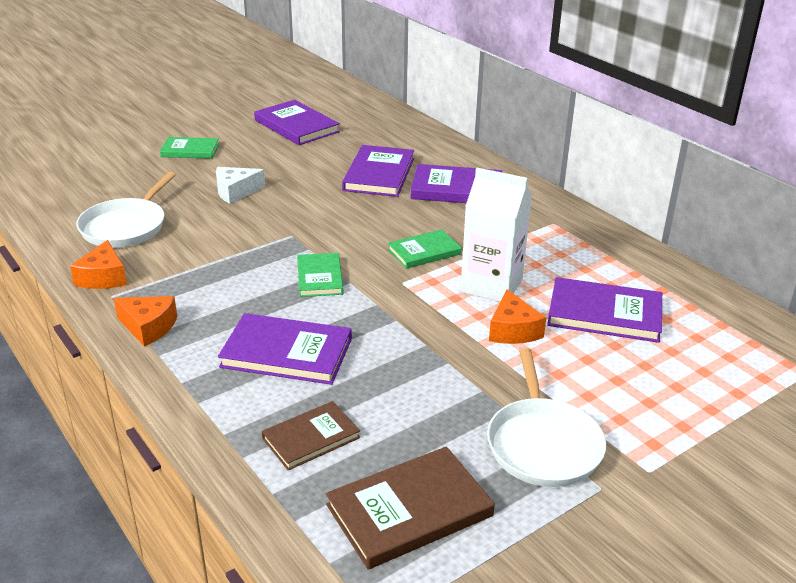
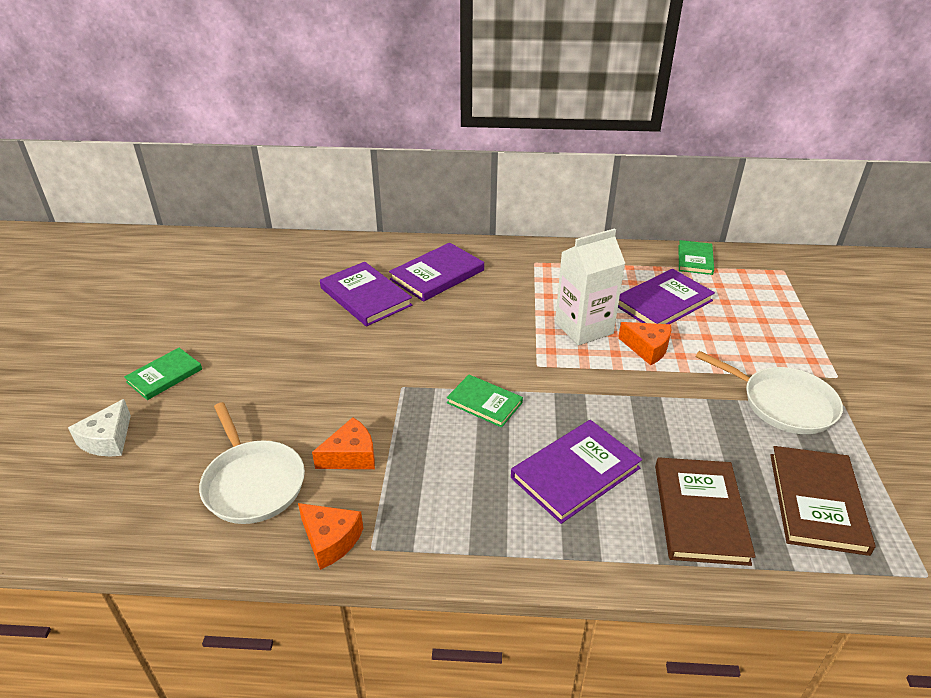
camera: 50 degrees left, 5 degrees up
(148, 327) = (454, 543): orange cheese -> orange cheese (351, 456)
(235, 192) = (285, 384): white cheese -> white cheese (108, 440)
(296, 126) = (219, 296): purple book -> none
(311, 438) = (699, 513): brown book -> brown book, size x1.57
(424, 252) = (506, 334): green book -> green book (695, 259)

